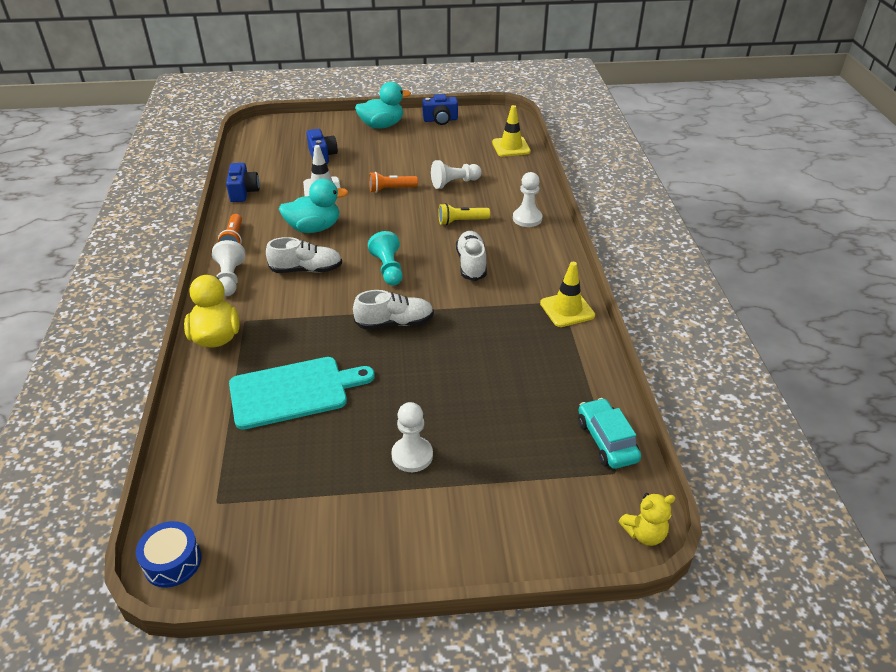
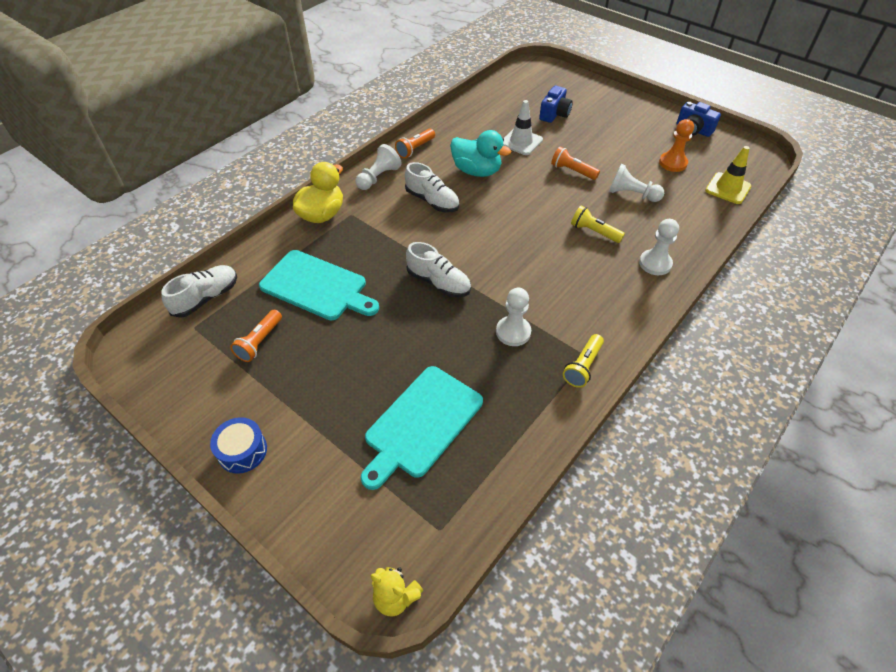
camera: 45 degrees right, 10 degrees up
(172, 562) = (134, 345): blue drum -> blue drum (242, 451)
(243, 192) = (465, 115): blue camera -> none
(301, 466) = (259, 342): none -> orange flashlight
(382, 125) = (634, 111): turquoise duck -> none
(388, 269) = (487, 236): turquoise pawn -> none
(412, 455) = (326, 390): white pawn -> white pawn (513, 332)
(455, 148) = (672, 163): none -> orange pawn
(471, 264) = (555, 273): white shoe -> white shoe (206, 298)
(514, 421) = (421, 424): none -> turquoise cutting board
(567, 309) = (583, 367): yellow traffic cone -> yellow flashlight
(606, 441) = (467, 499): turquoise car -> none

